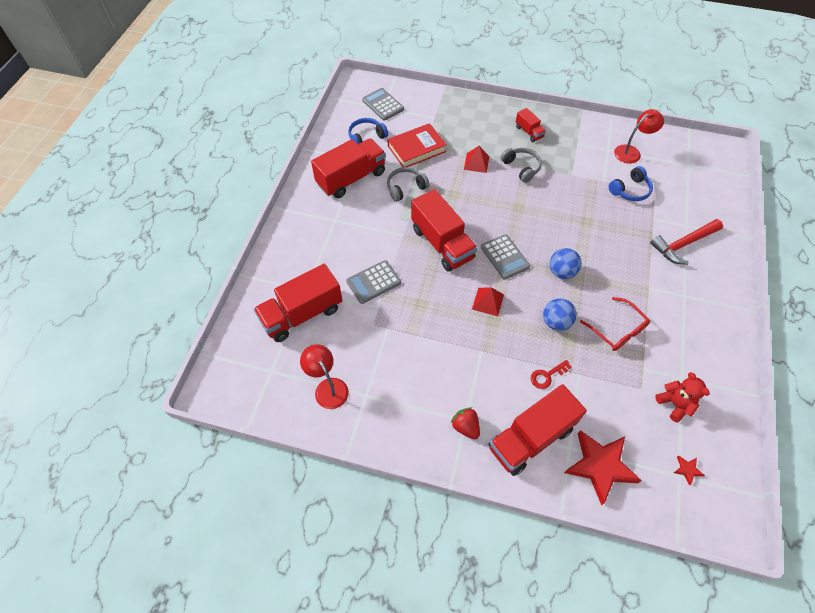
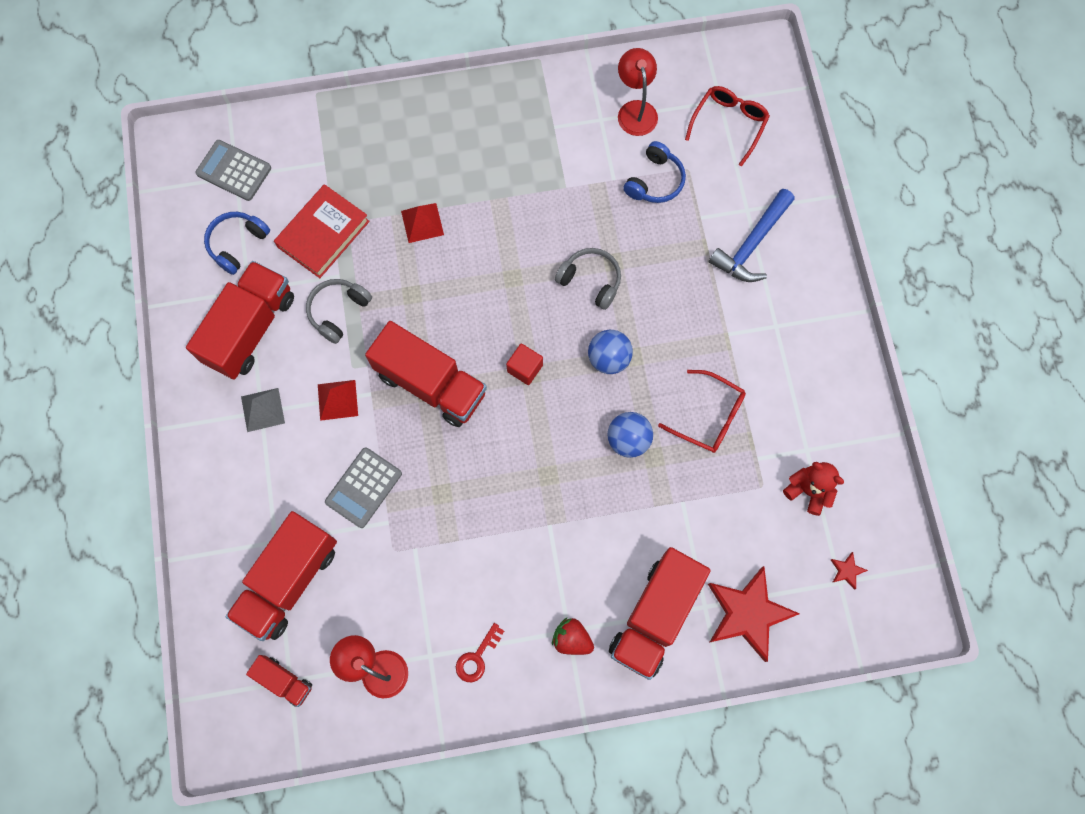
camera: 25 degrees left, 15 degrees up
(336, 219) = (262, 409): none -> grey pyramid
(488, 301) = (529, 448): red pyramid -> red pyramid (337, 400)
(504, 257) = (525, 368): grey calculator -> red cube
(521, 168) = (490, 205): grey headphones -> grey headphones (590, 281)
(529, 132) = (477, 133): red truck -> red truck (284, 681)
(547, 376) = (645, 522): red key -> red key (477, 657)
(631, 152) = (635, 110): red lamp -> red lamp turned 45 degrees counterclockwise
(683, 244) = (752, 244): red hammer -> blue hammer
(690, 178) = (729, 124): none -> red glasses

